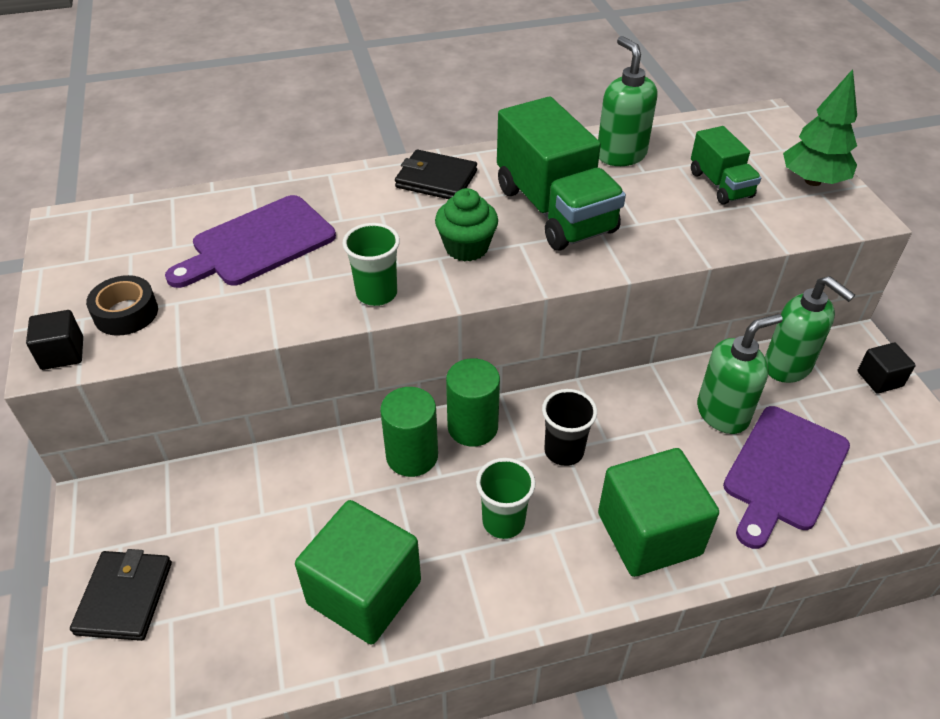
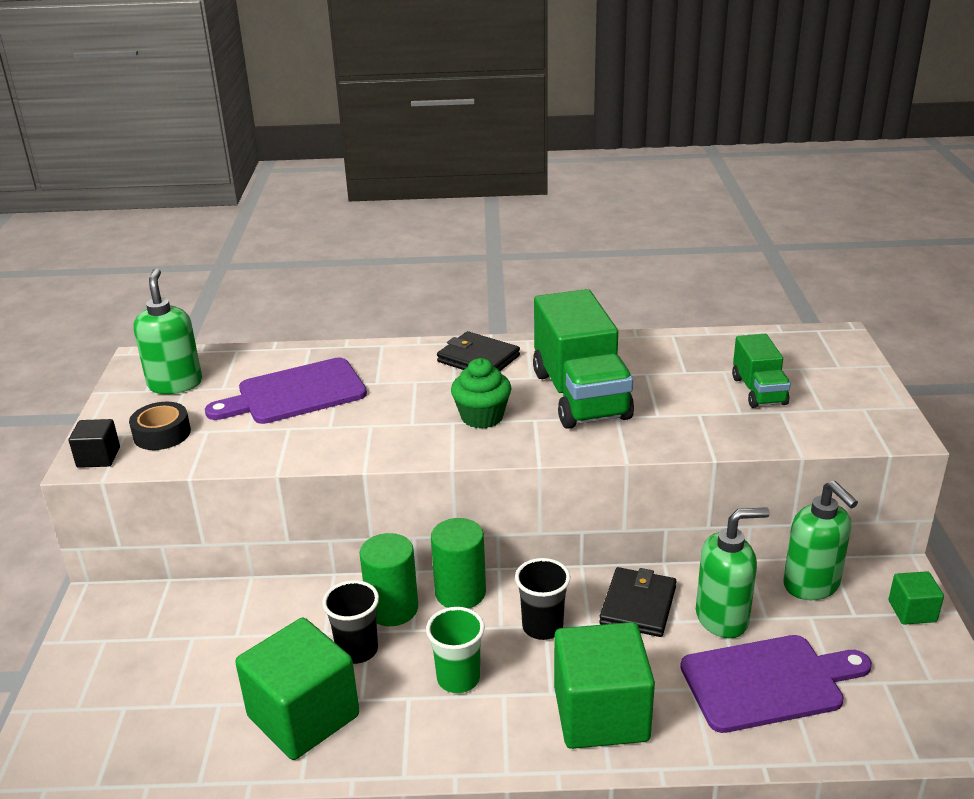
camera: 15 degrees right, 15 degrees down
(125, 597) = (92, 682): black wallet -> black wallet (638, 605)
(376, 294) = (383, 444): green cup -> none
(393, 508) = (357, 650): none -> black cup
(621, 155) = (667, 356): green soap dispenser -> green soap dispenser (175, 384)
(784, 472) = (768, 682): purple cutting board -> purple cutting board turned 150 degrees counterclockwise
(812, 181) = (859, 397): green tree -> none
(879, 379) = (912, 611): black cube -> green cube

